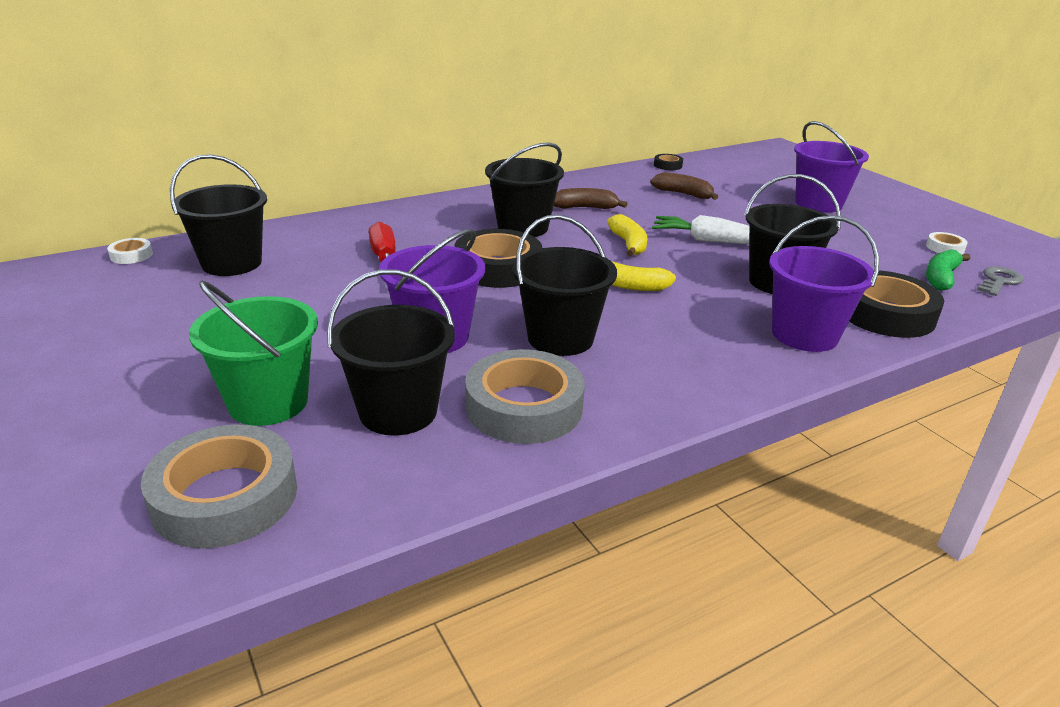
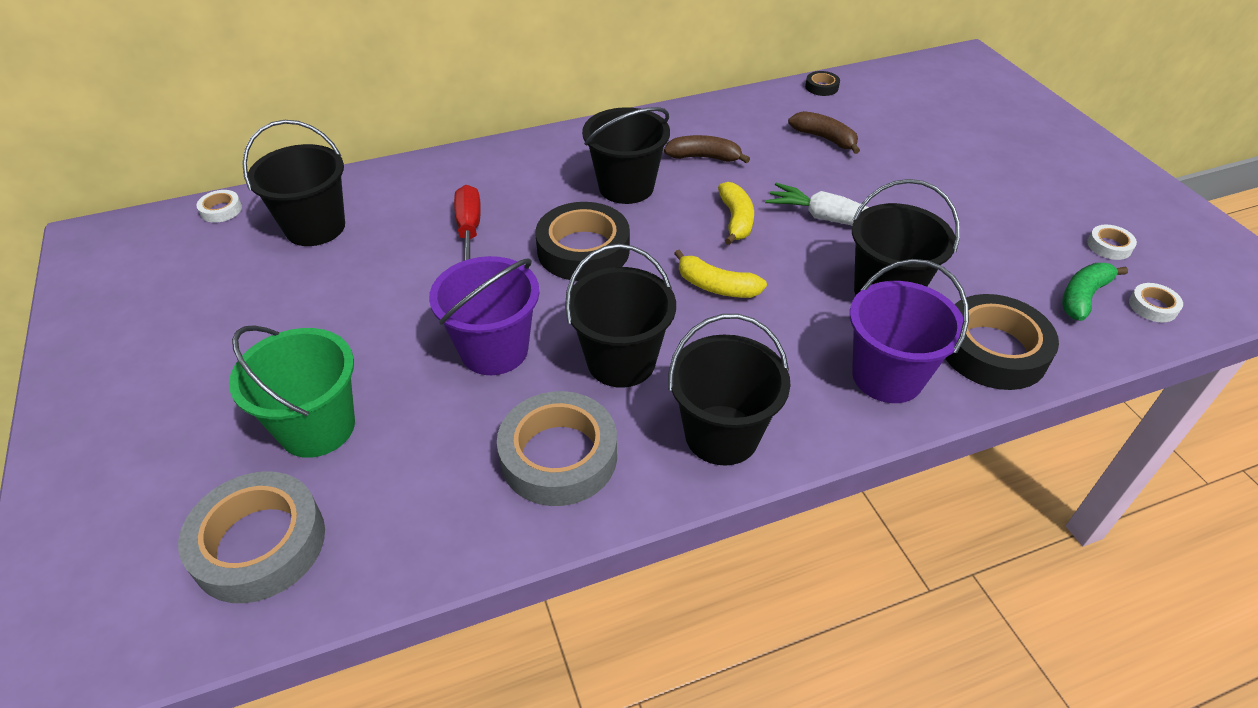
camera: 10 degrees right, 15 degrees up
(398, 411) = (435, 451): black bucket -> black bucket (721, 435)
(818, 203) = (982, 162): purple bucket -> none
(999, 281) = (1152, 306): grey key -> white tape

